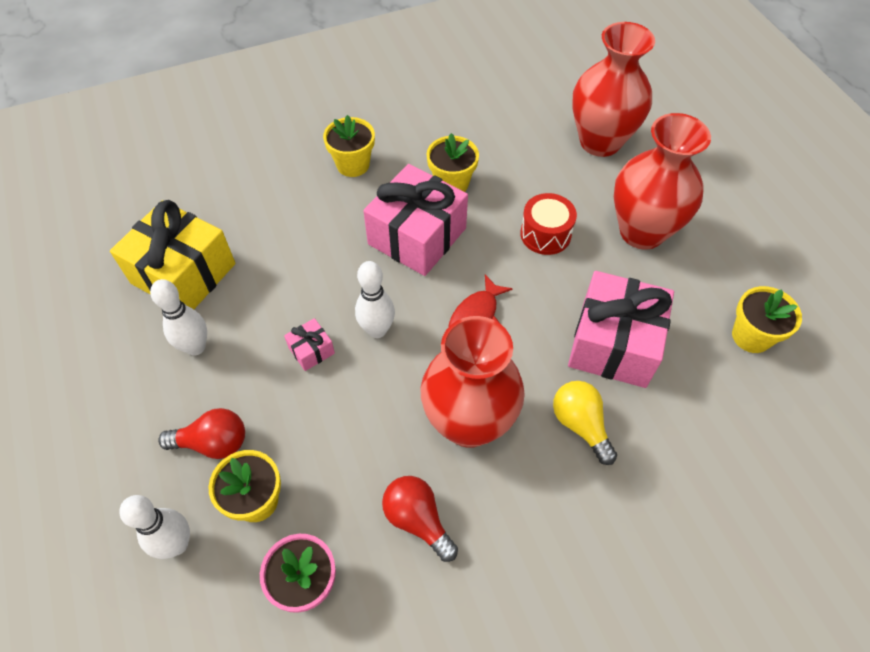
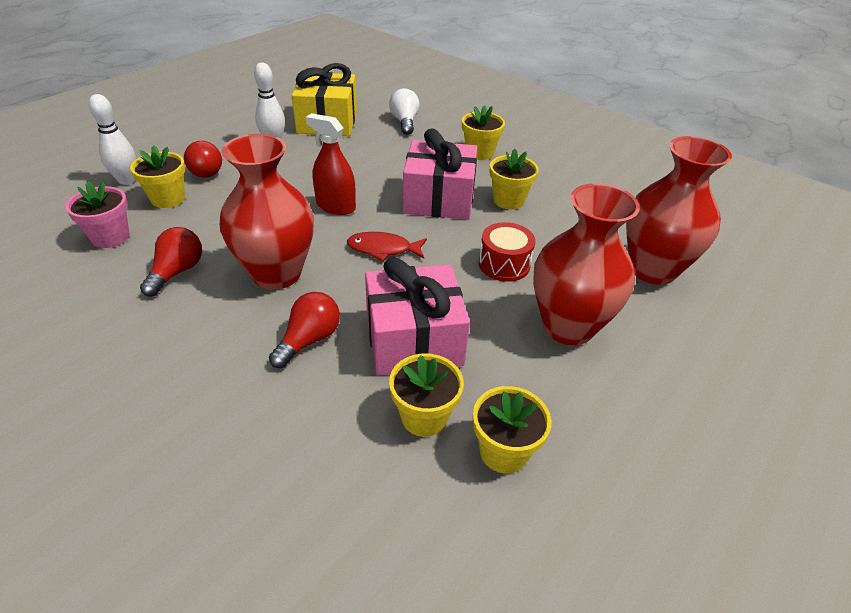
camera: 60 degrees right, 15 degrees down
(241, 199) = (404, 122): none -> white light bulb
(311, 350) = (299, 184): pink gift -> none
(377, 330) = (335, 206): white bowling pin -> red spray bottle
(580, 425) = (309, 340): yellow light bulb -> red light bulb
(702, 372) = (424, 417): none -> yellow flower pot

